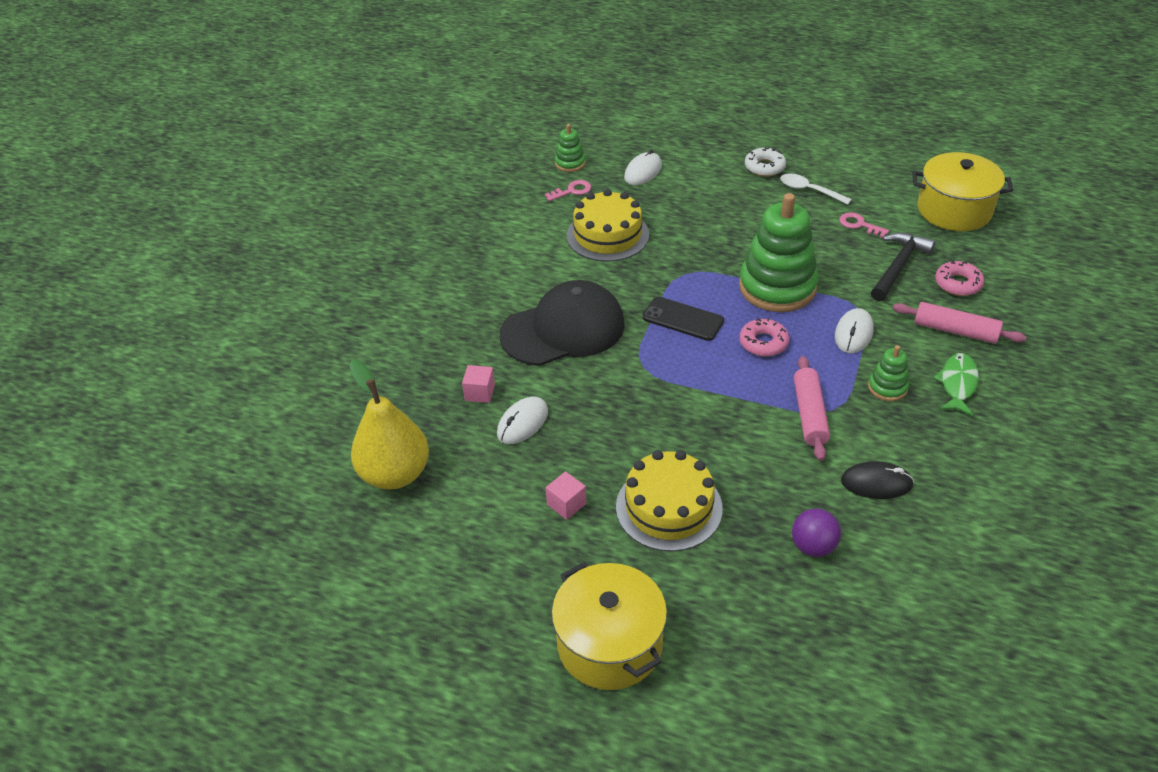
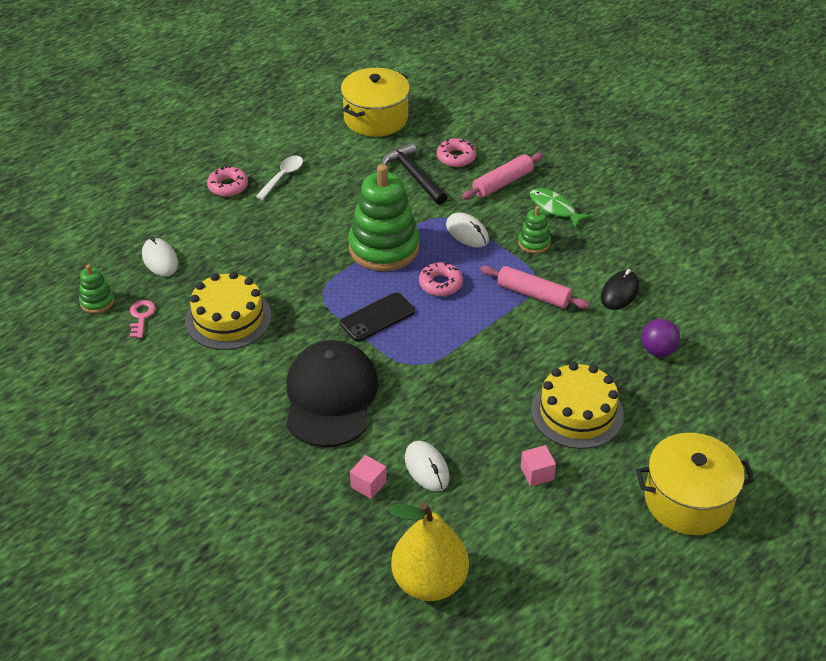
camera: 65 degrees left, 0 degrees up
(764, 167) = (228, 186): white donut -> pink donut
(809, 190) = (282, 177): white spoon -> white spoon turned 150 degrees clockwise
(859, 225) = (349, 171): pink key -> none

